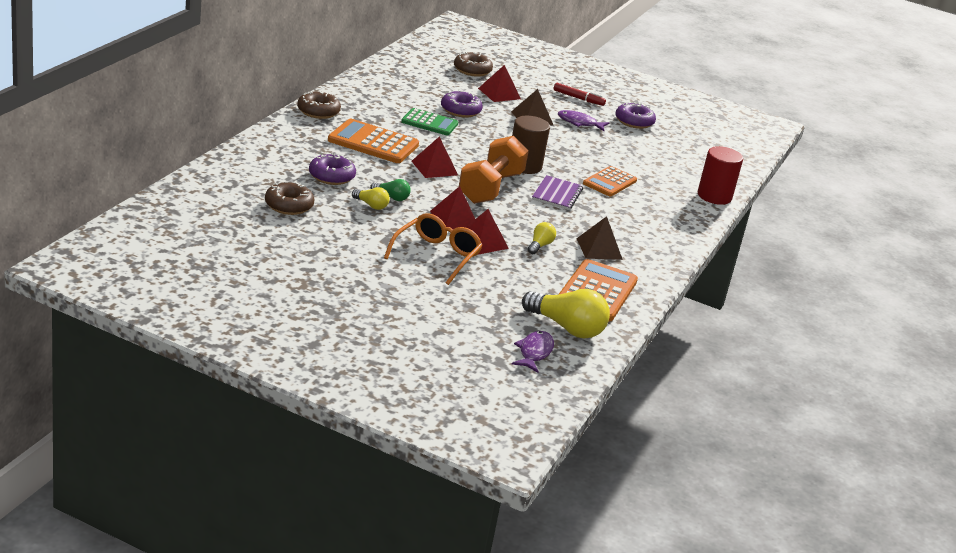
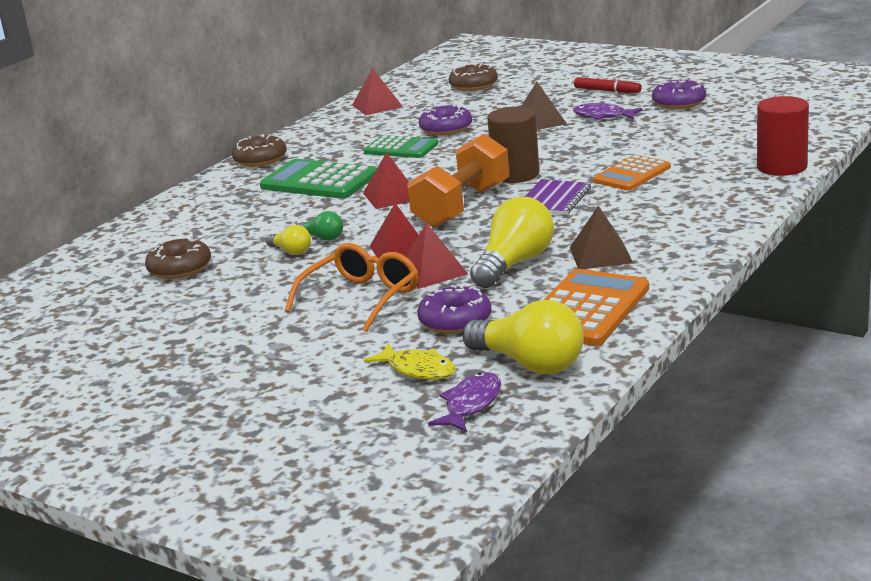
camera: 15 degrees right, 5 degrees down
(331, 176) = (250, 226): purple donut -> purple donut (455, 321)
(373, 143) = (319, 181): orange calculator -> green calculator
(492, 320) = (418, 370): none -> yellow fish
(499, 93) = (502, 103): red pyramid -> red pyramid (377, 105)
(540, 245) = (514, 264): yellow light bulb -> yellow light bulb, size x1.97

